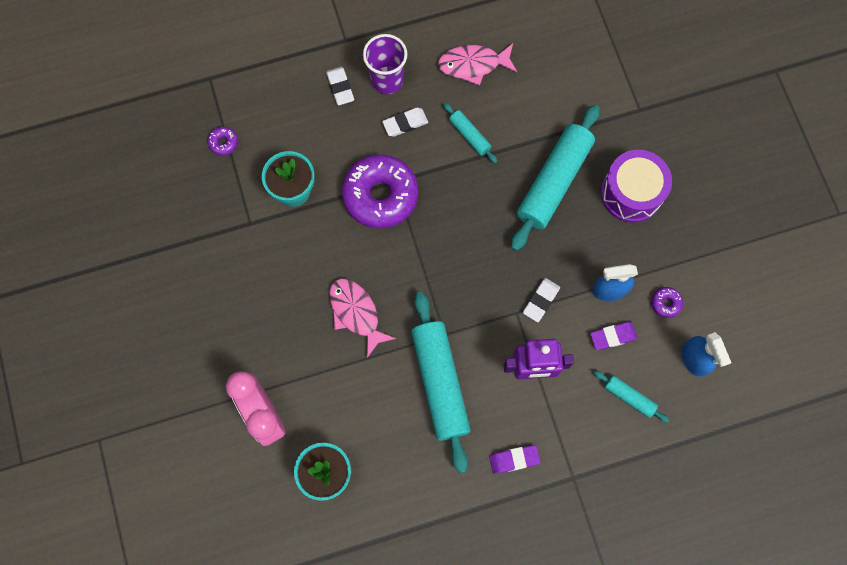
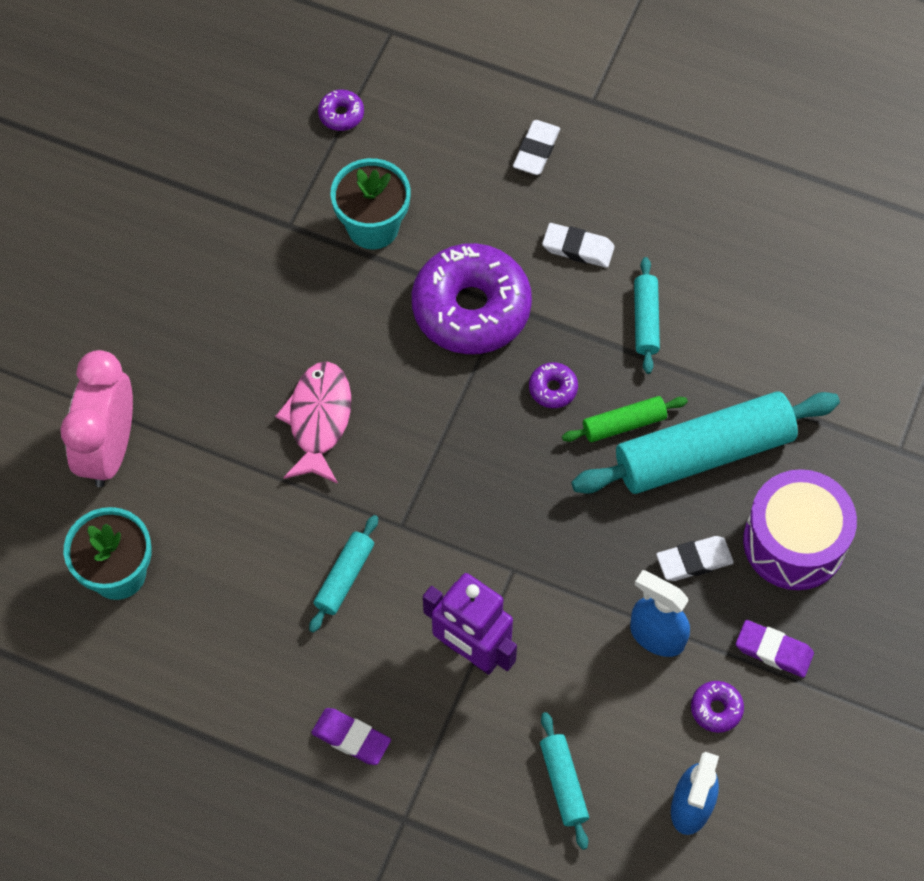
camera: 40 degrees right, 10 degrees down
(387, 80) = (601, 182): purple cup -> none
(440, 382) = (344, 577): turquoise rolling pin -> turquoise rolling pin, size x0.47
(456, 206) = (553, 389): none -> purple donut
(473, 65) = (727, 241): pink fish -> none
(504, 197) = (624, 424): none -> green rolling pin
(541, 301) = (557, 580): white eraser -> white eraser (694, 561)
(613, 336) = (609, 694): purple eraser -> purple eraser (773, 651)

